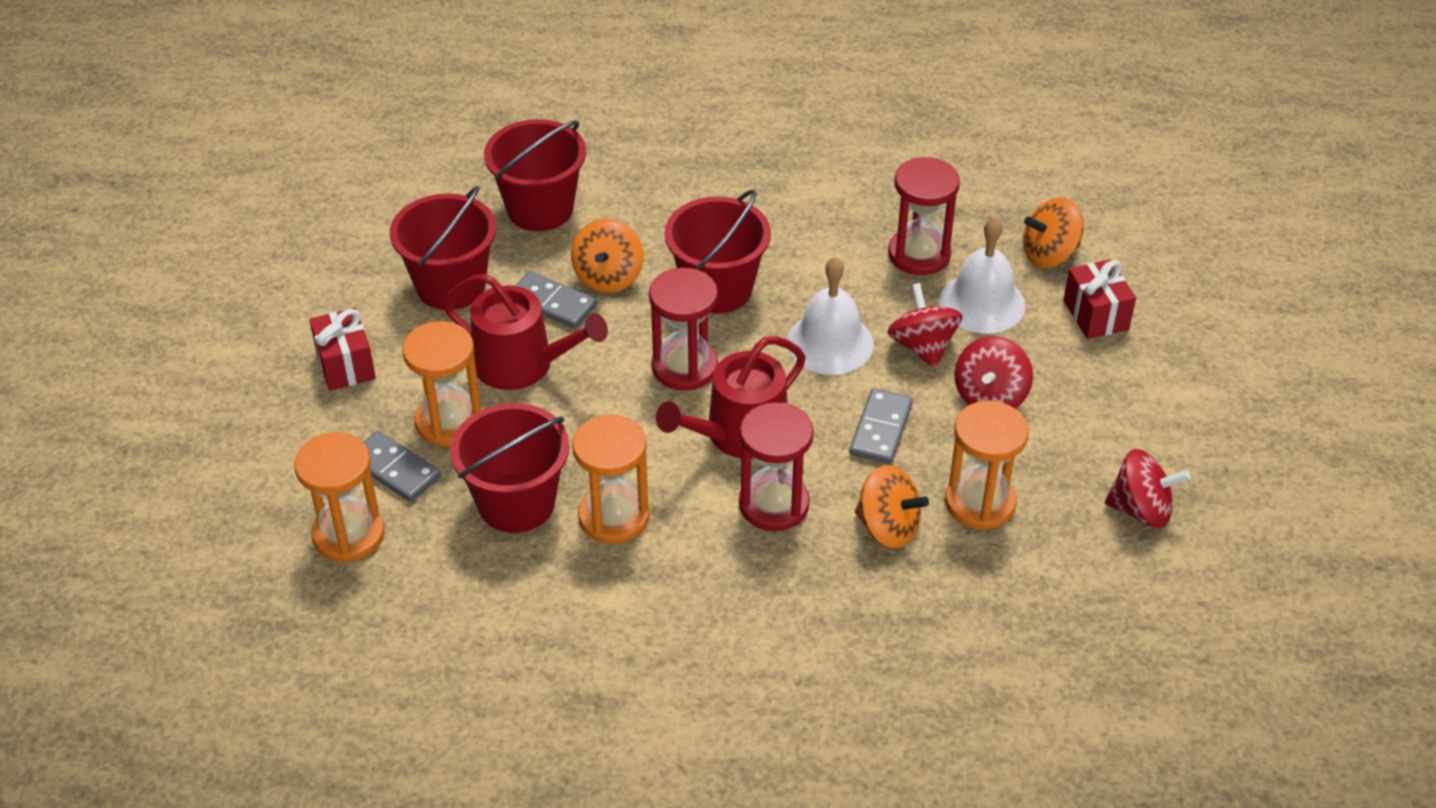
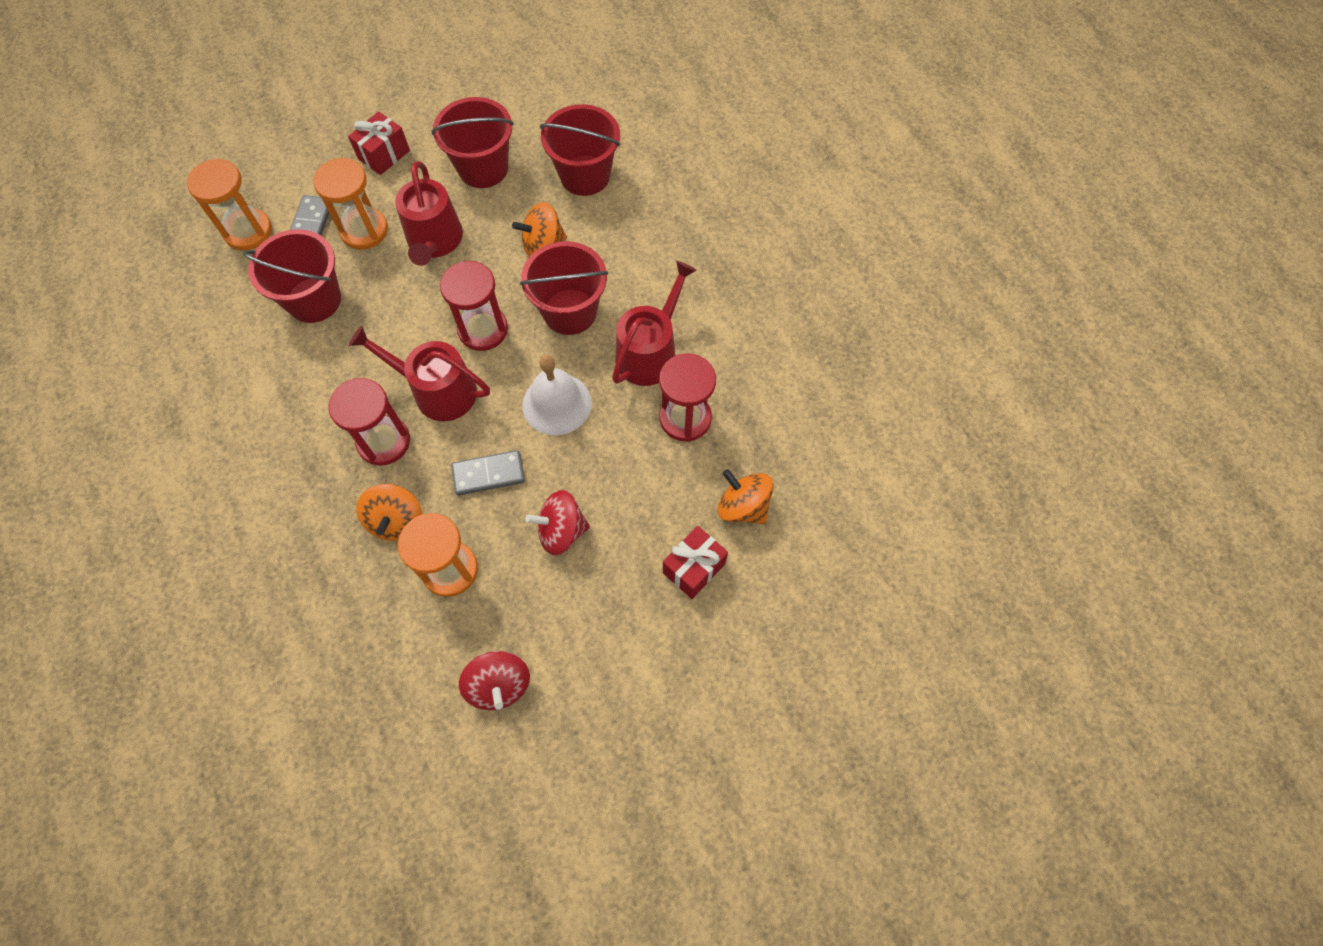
camera: 60 degrees right, 20 degrees up
(552, 303) = (499, 228): grey domino -> none
(614, 517) = (328, 357): orange hourglass -> none
(819, 248) = (650, 352): none -> red watering can
(922, 347) = (587, 464): red spinning top -> none
(982, 303) = (658, 483): white bell -> none

